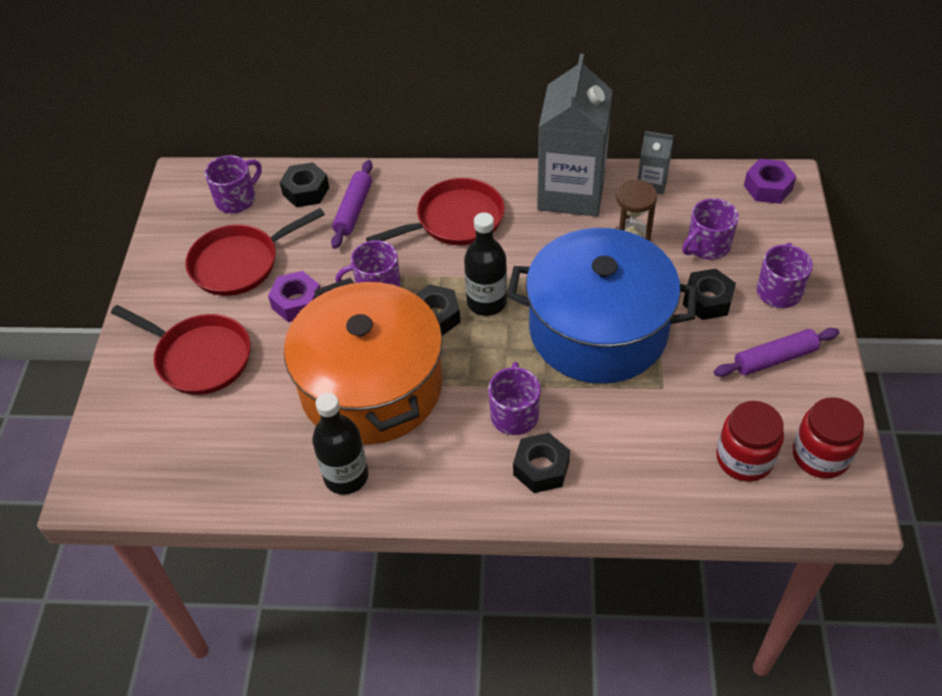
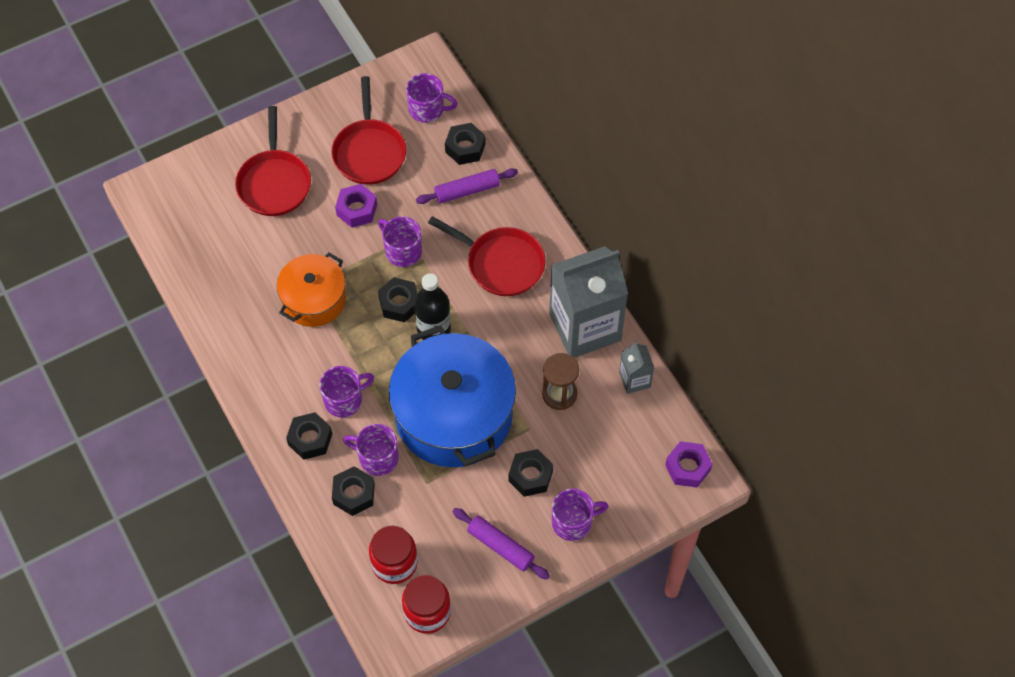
camera: 55 degrees right, 10 degrees up
(240, 263) = (369, 152): red pan -> red pan turned 120 degrees counterclockwise
(346, 476) = (235, 327): black bottle -> none
(371, 386) = (314, 299): orange pot -> orange pot, size x0.57
(636, 458) = (354, 494): none -> black nut
(707, 246) = (589, 451): purple mug -> purple mug (377, 458)

